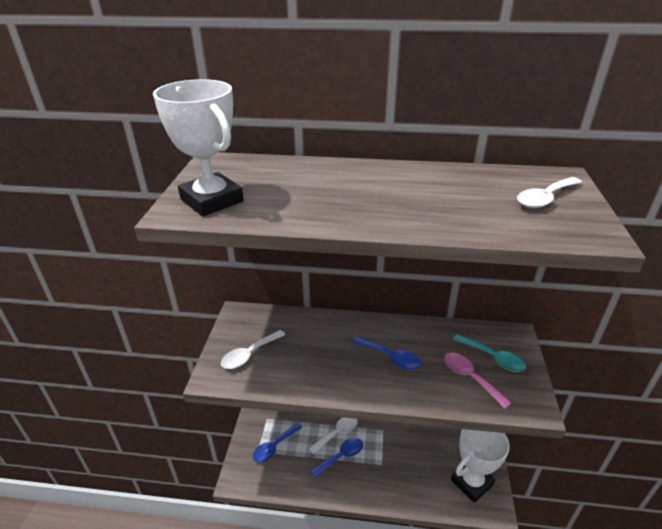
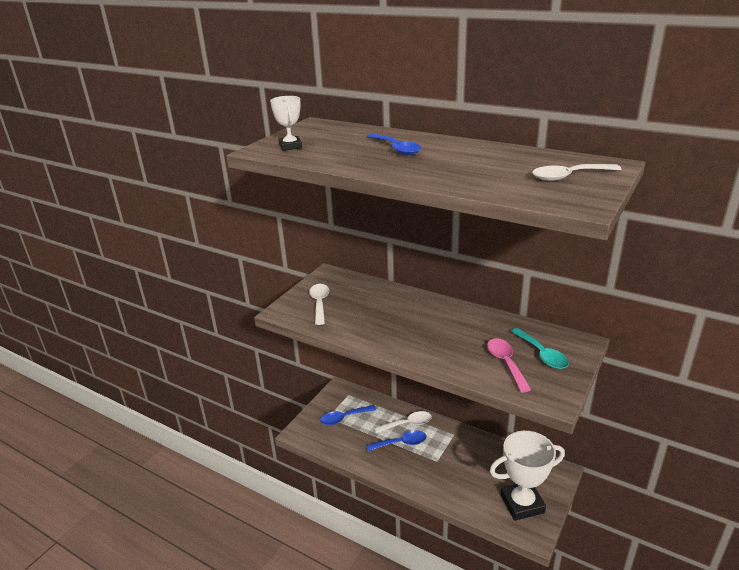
camera: 25 degrees right, 5 degrees down
(212, 200) = (290, 146): white trophy -> white trophy, size x0.53
(249, 354) = (319, 303): white spoon -> white spoon turned 105 degrees clockwise
(390, 358) = (440, 332): blue spoon -> blue spoon (396, 149)

